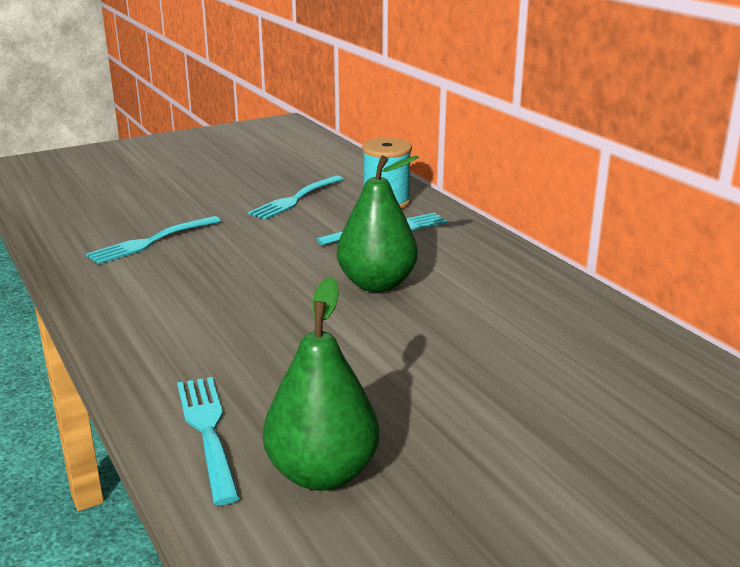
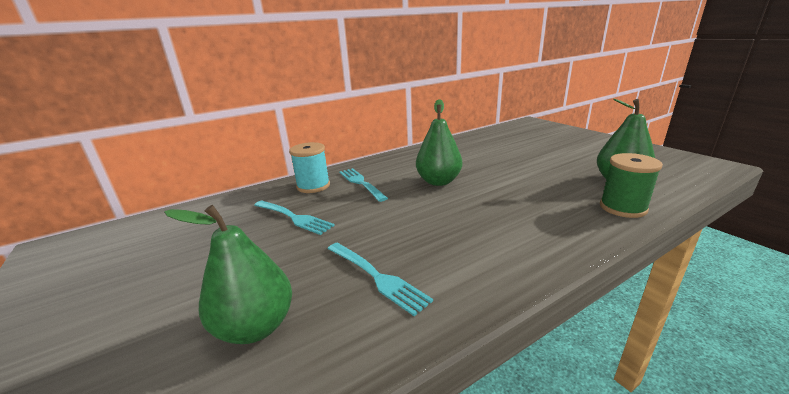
camera: 90 degrees left, 0 degrees up
(120, 203) = (256, 327): none -> green pear
(208, 432) = (622, 208): turquoise fork -> green spool

